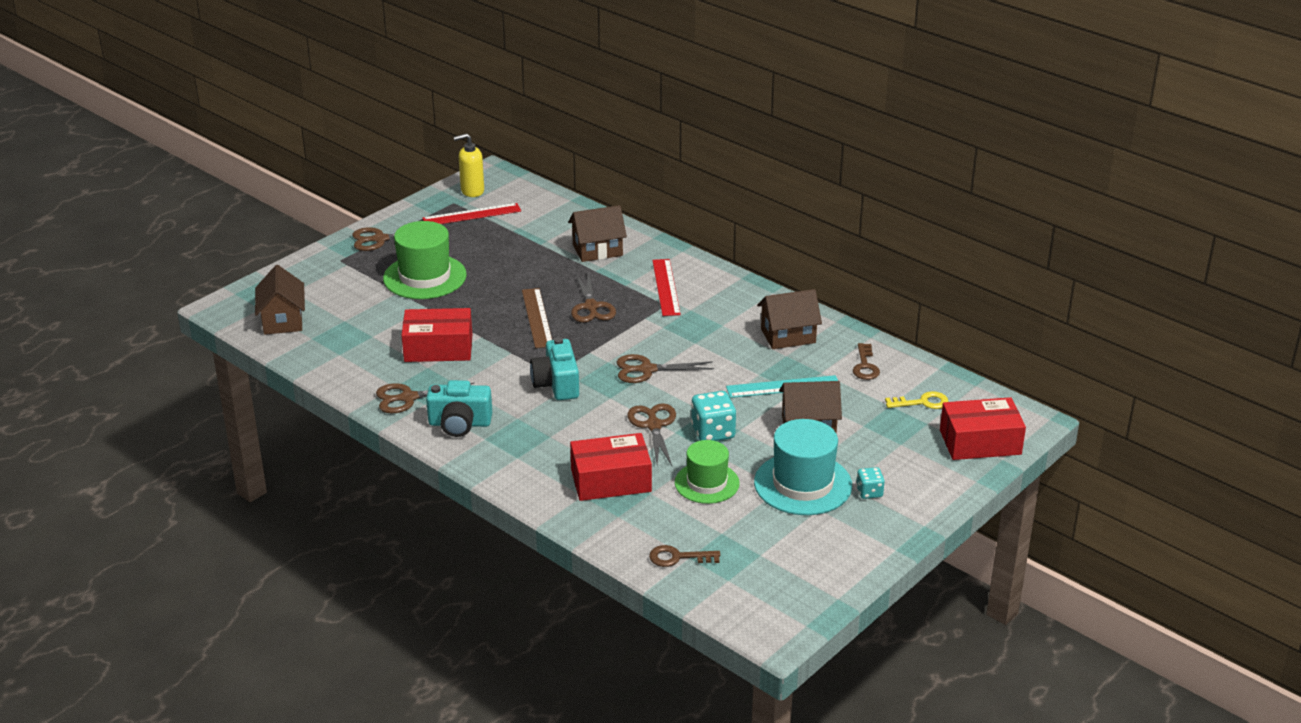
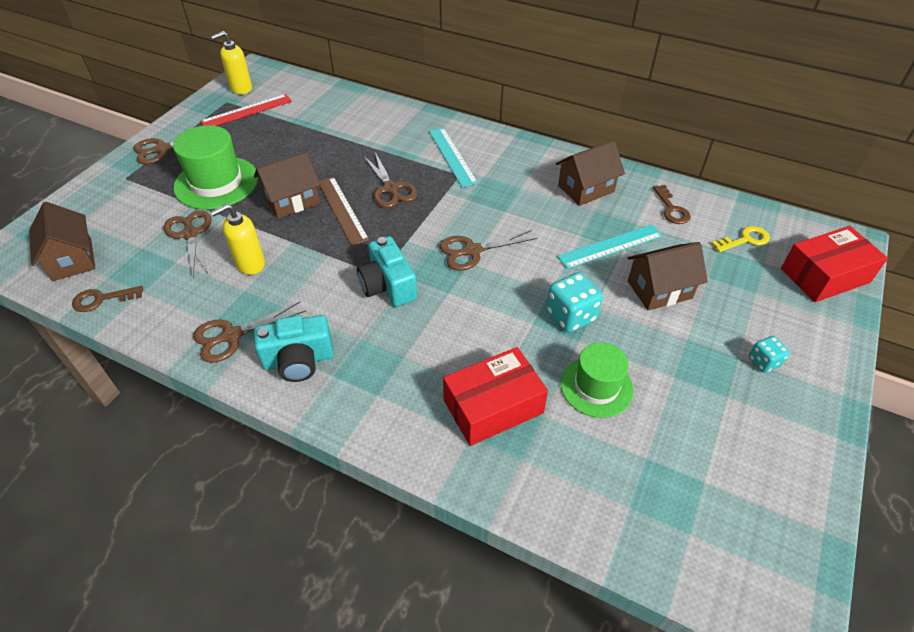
camera: 15 degrees left, 15 degrees up
(438, 348) = (250, 264): red box -> yellow soap dispenser
(597, 250) = (375, 129): brown house -> brown house (292, 201)
(653, 425) = (507, 319): brown scissors -> brown scissors (190, 234)
(666, 287) = (452, 156): red ruler -> turquoise ruler
(678, 557) = (617, 511): brown key -> brown key (102, 299)
(803, 484) = (693, 366): turquoise hat -> none

